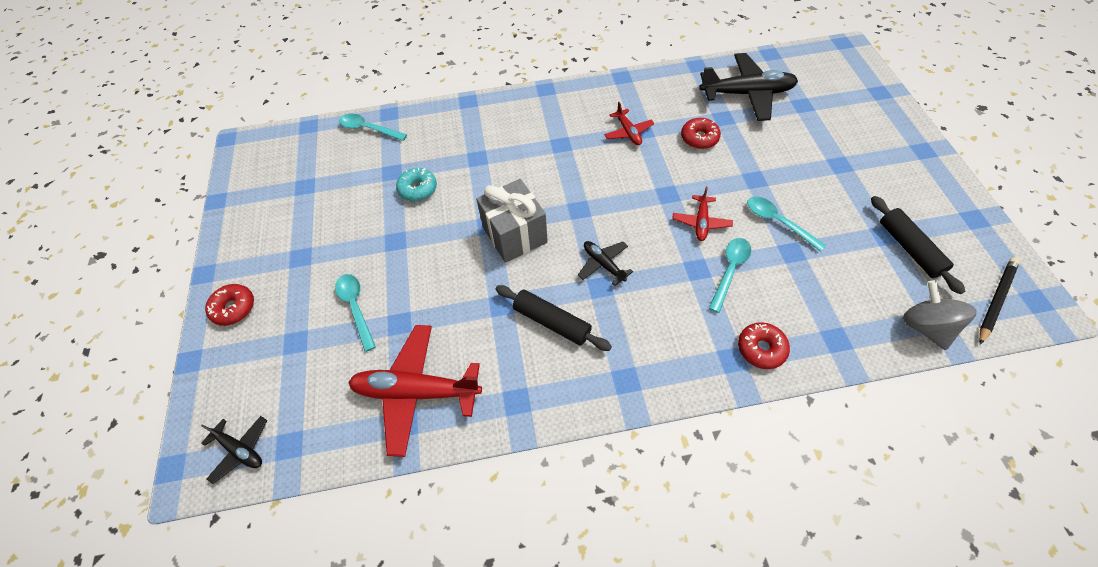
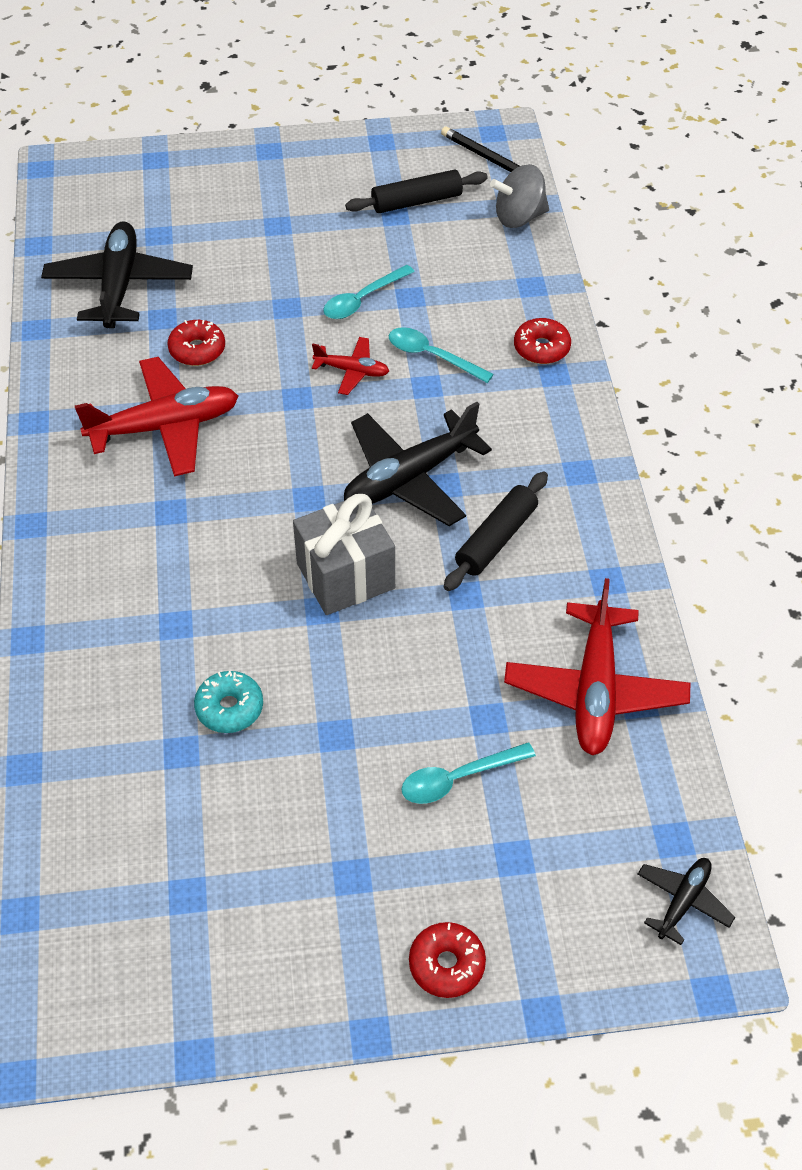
camera: 90 degrees left, 5 degrees down
(369, 129) = (59, 799): turquoise spoon -> none
(603, 264) = (409, 478): black plane -> black plane, size x1.95
(628, 132) = (165, 427): red plane -> red plane, size x1.95

